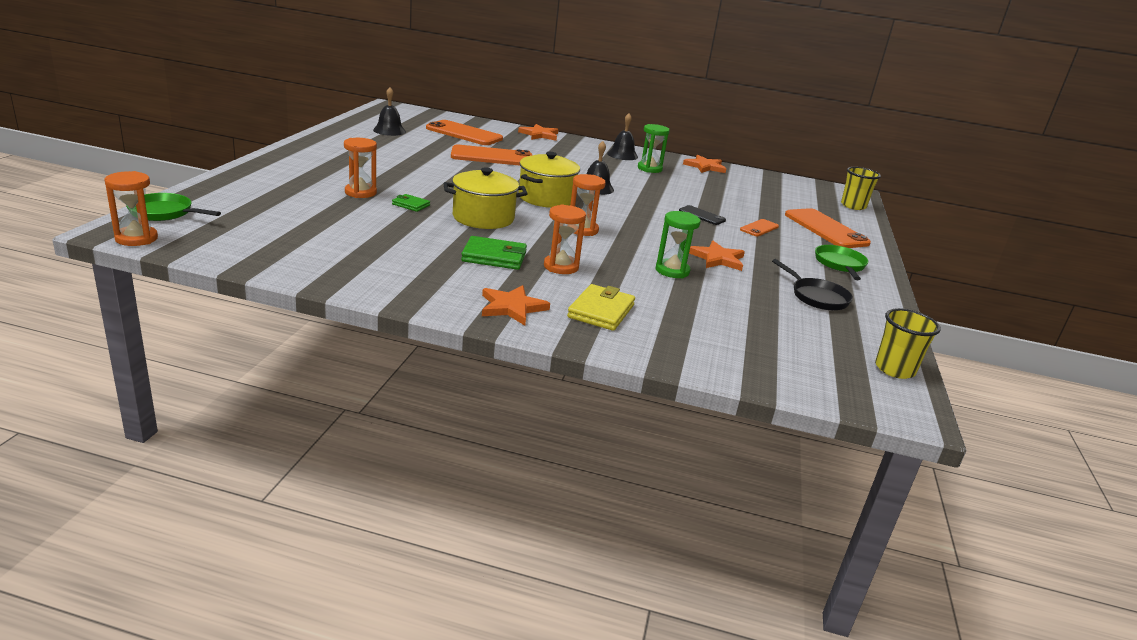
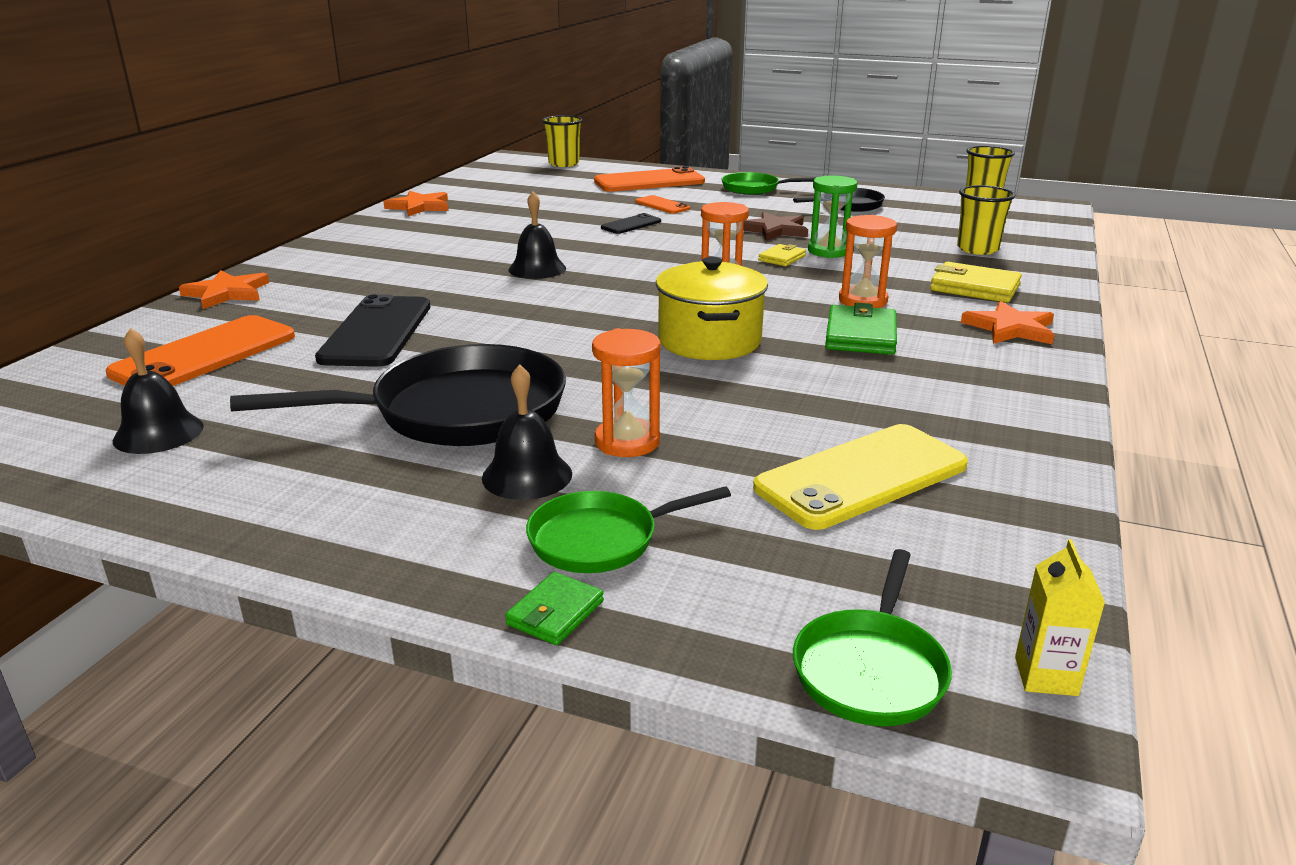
camera: 80 degrees left, 0 degrees up
(136, 238) = (1046, 676): orange hourglass -> yellow carton
(277, 183) = (601, 539): none -> green pan
(308, 231) = (861, 477): none -> yellow phone
(399, 167) = (456, 411): none -> black pan
(411, 205) = (675, 394): green wallet -> green wallet (555, 613)
(492, 157) = (376, 332): orange phone -> black phone
(546, 198) = (597, 299): yellow pot -> none
(622, 155) = (362, 245): black bell -> black bell (527, 475)
(646, 253) = (782, 258): none -> yellow wallet
(649, 169) = (434, 234): green hourglass -> none
(710, 333) = (977, 249): none -> yellow cup
(717, 258) = (774, 230): orange star -> brown star

